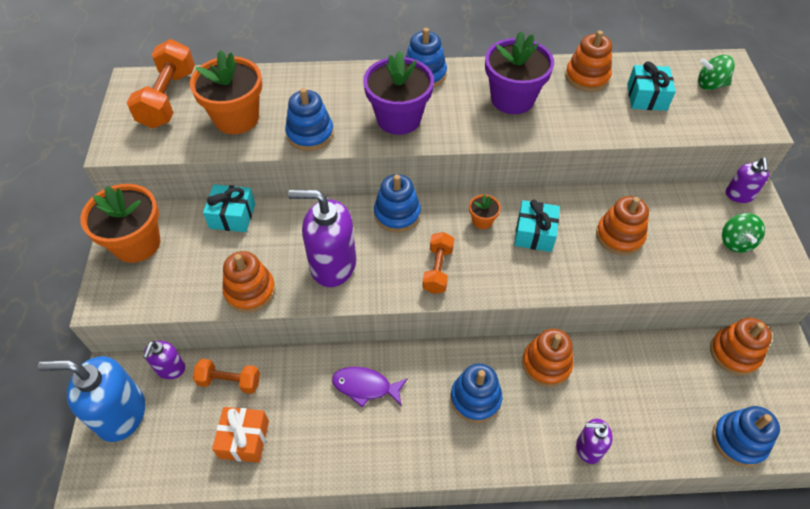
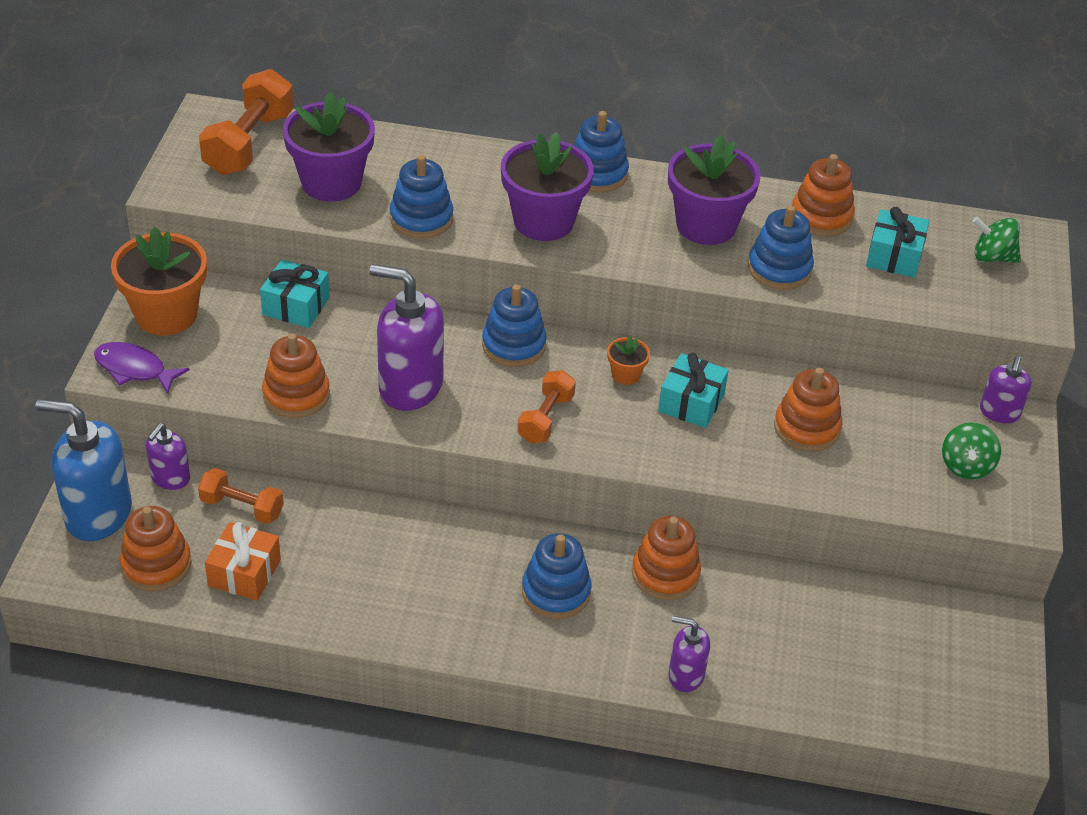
camera: 10 degrees right, 10 degrees down
(236, 118) = (331, 183): orange flower pot -> purple flower pot
(365, 386) = (415, 549): purple fish -> purple fish (134, 369)
(734, 353) = (932, 615): orange stacking toy -> orange stacking toy (156, 565)
(738, 440) = (892, 710): blue stacking toy -> blue stacking toy (779, 269)

